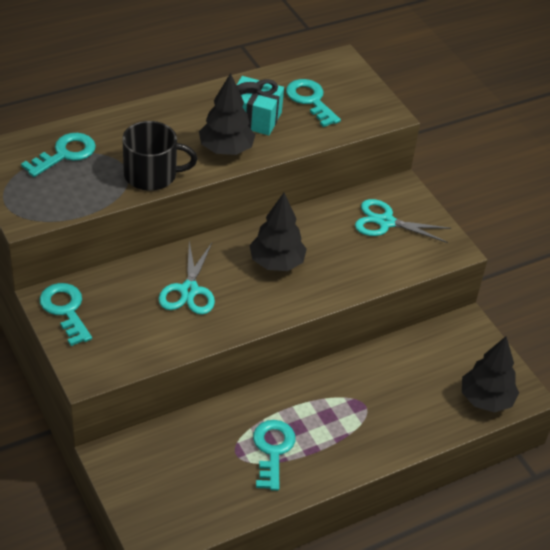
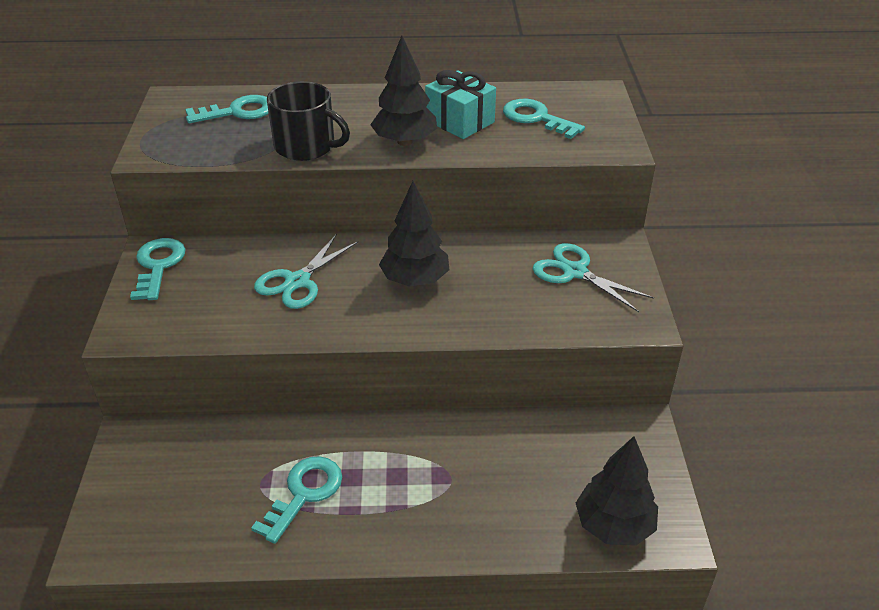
camera: 30 degrees right, 5 degrees down
(310, 100) = (536, 118): turquoise key -> turquoise key turned 45 degrees counterclockwise

